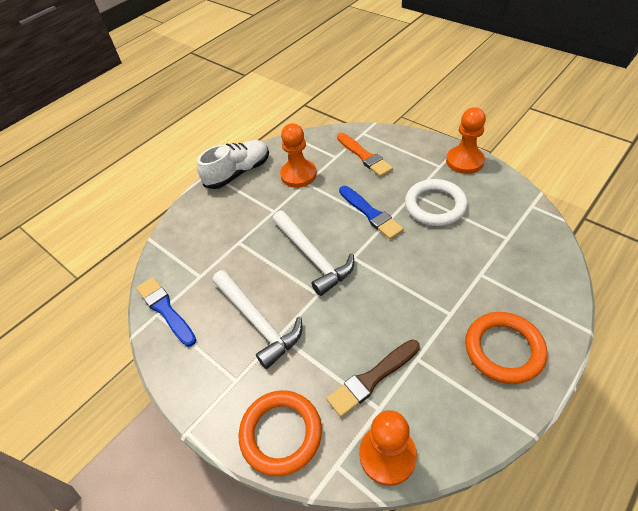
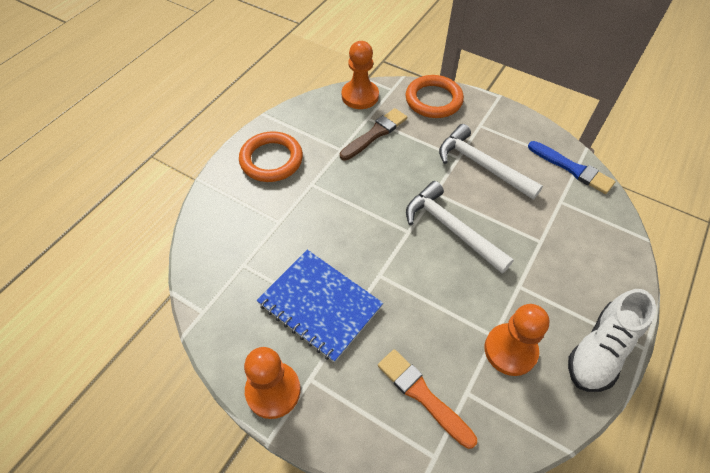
camera: 165 degrees right, 5 degrees up
(370, 214) = (398, 288): blue brush -> none
(435, 205) = (320, 305): white ring -> blue notebook

